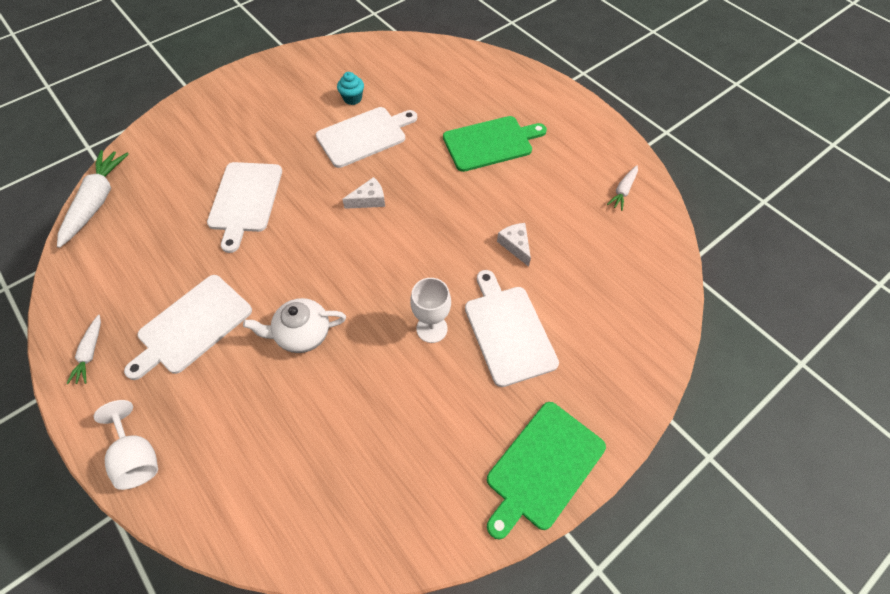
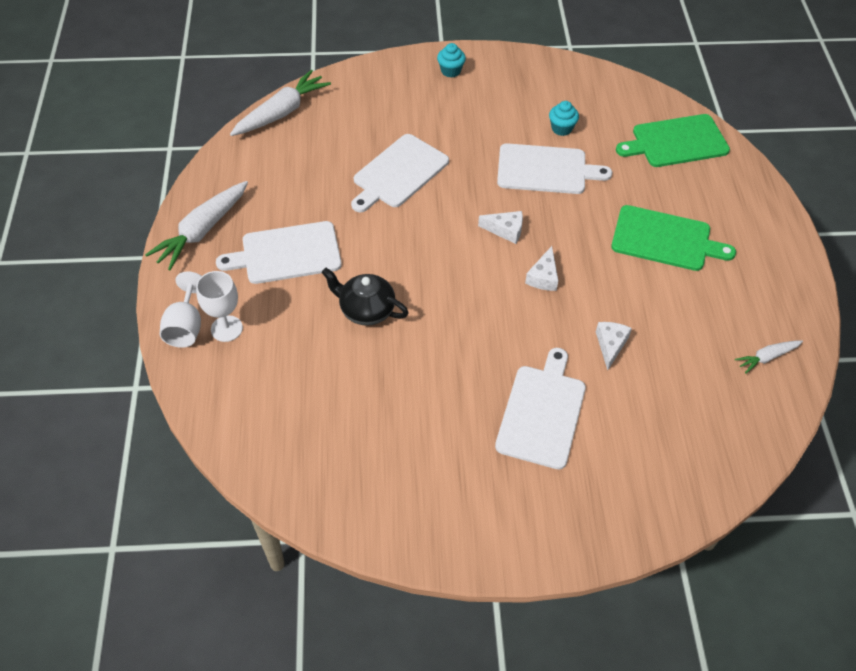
camera: 35 degrees right, 5 degrees down
(90, 353) = (202, 231): white carrot -> white carrot, size x1.90
(229, 95) = (450, 71): none -> turquoise cupcake
(302, 334) = (366, 310): white teapot -> black teapot
(426, 221) = (543, 277): none -> white cheese
(432, 328) = (476, 370): white goblet -> white goblet (226, 328)
(543, 467) = (482, 535): green cutting board -> green cutting board (676, 142)

